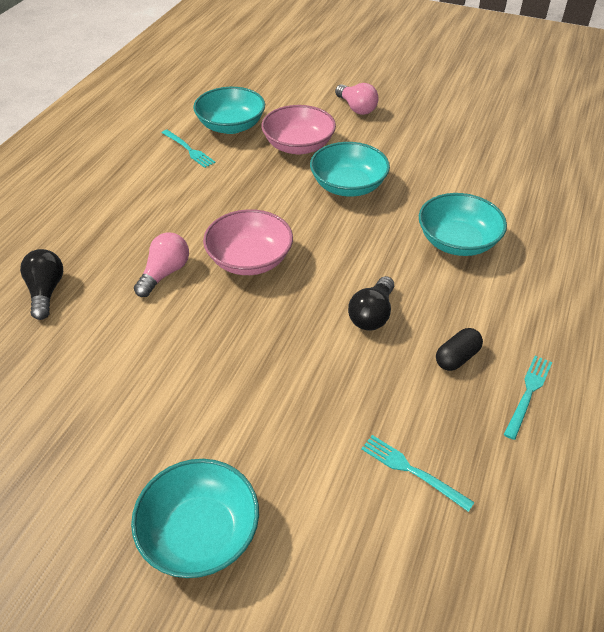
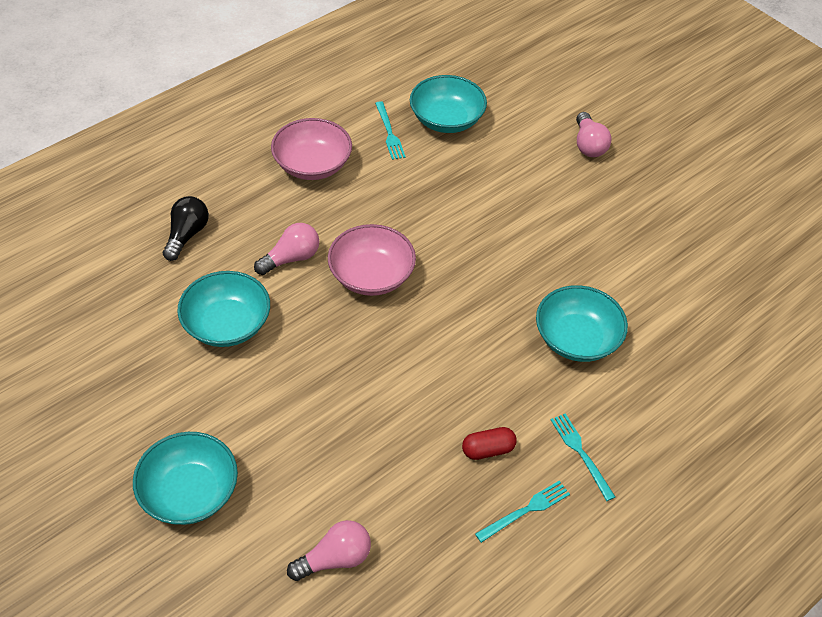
camera: 25 degrees right, 5 degrees up
(298, 146) = (497, 169): pink bowl -> pink bowl (312, 165)
(348, 186) = (514, 234): turquoise bowl -> turquoise bowl (227, 324)
(372, 314) = (443, 376): black light bulb -> none
(395, 524) = (334, 559): none -> pink light bulb
(412, 471) = (378, 525): turquoise fork -> turquoise fork (581, 453)
(457, 357) = (488, 450): black capsule -> red capsule

